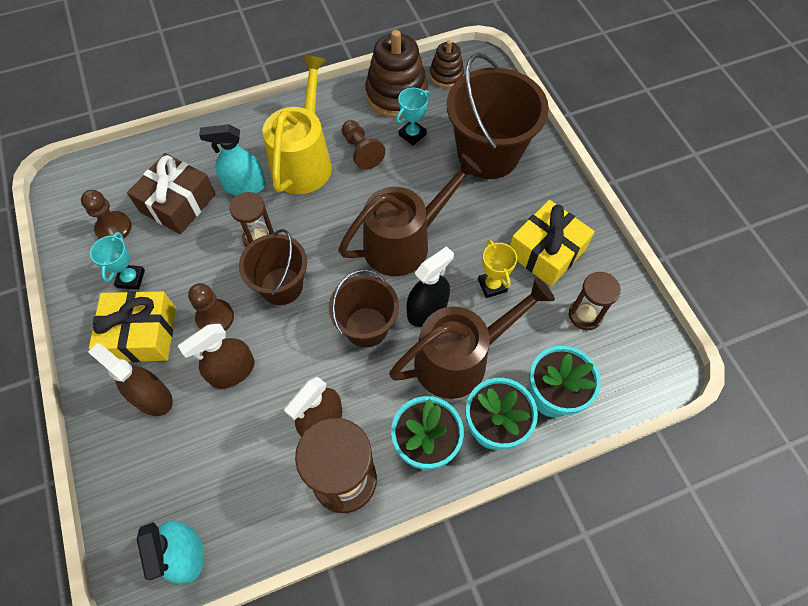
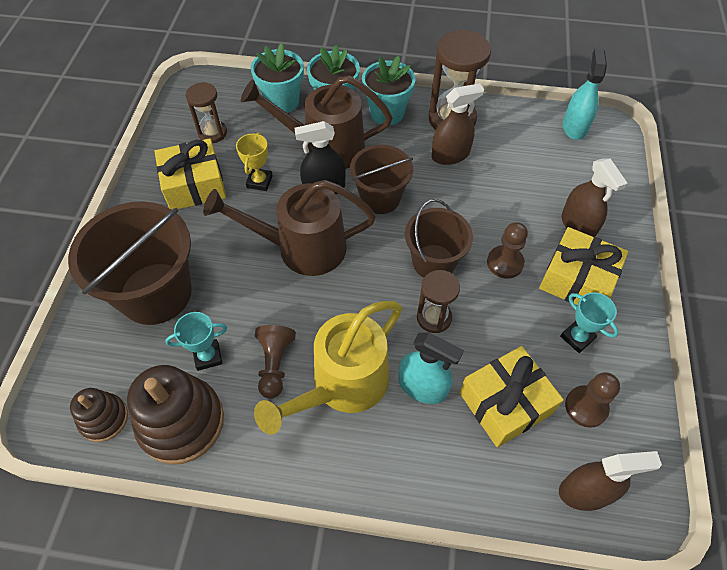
camera: 150 degrees left, 5 degrees down
(131, 279) = (577, 337): turquoise trophy -> turquoise trophy turned 75 degrees counterclockwise
(178, 203) = (505, 403): brown gift -> yellow gift
(232, 371) = (505, 215): brown spray bottle -> brown spray bottle (585, 491)

